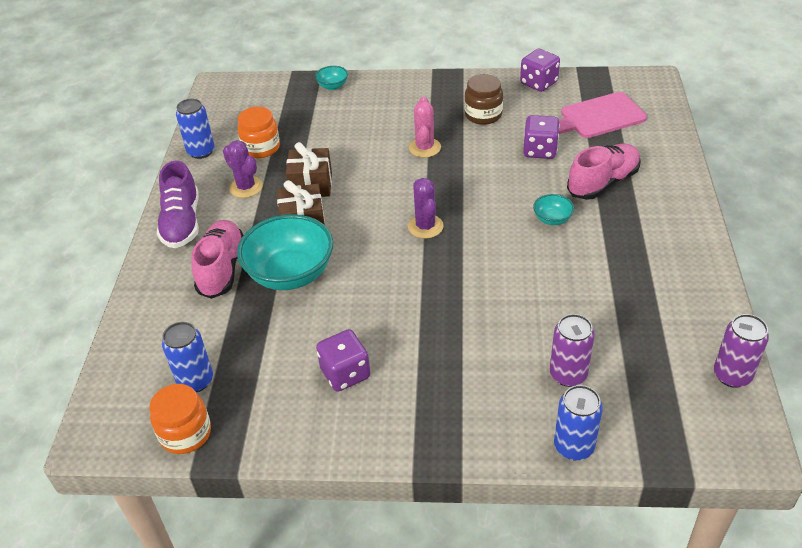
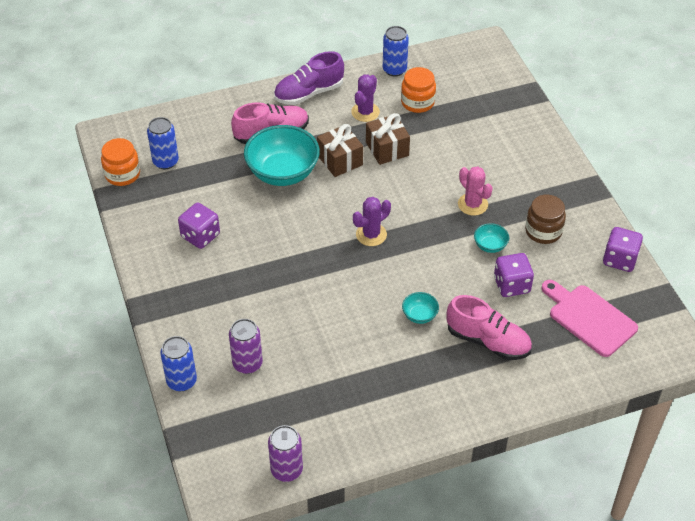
camera: 65 degrees right, 5 degrees up
(333, 86) = (527, 116): turquoise bowl -> turquoise bowl (490, 246)
(424, 148) = (472, 204): pink cactus -> pink cactus turned 75 degrees clockwise

